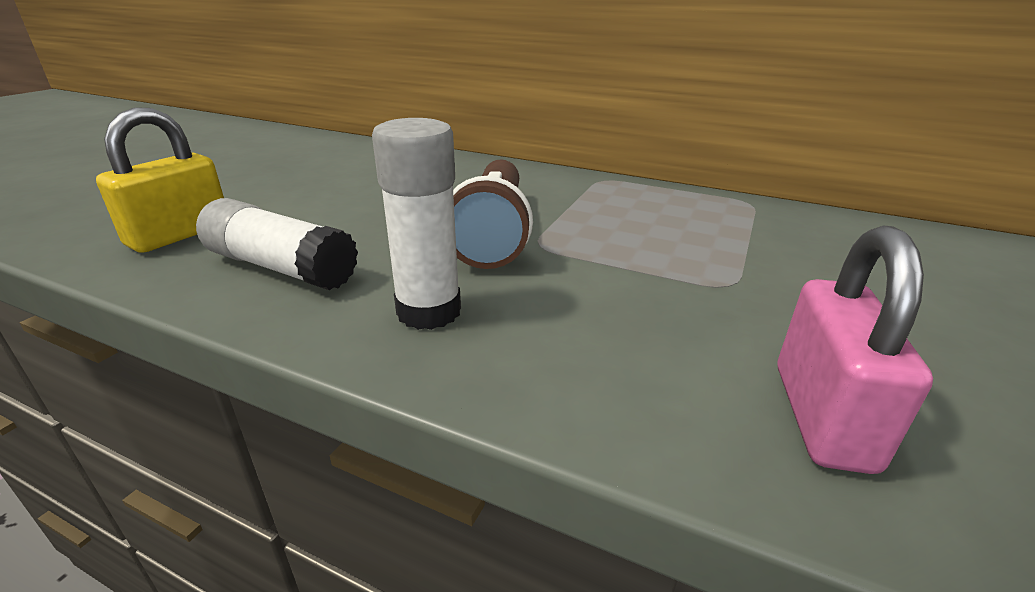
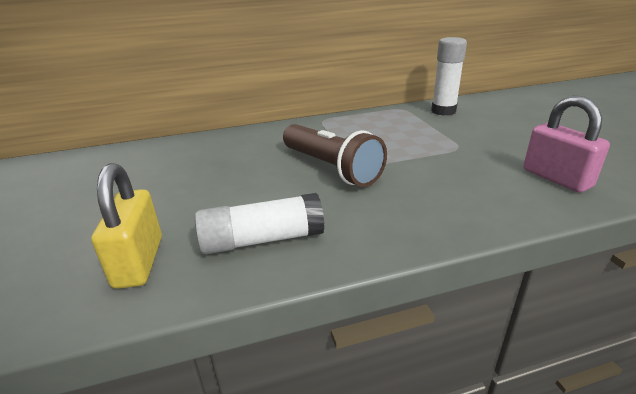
camera: 40 degrees left, 0 degrees up
(429, 311) = (383, 216): white glue stick -> white glue stick (443, 111)

